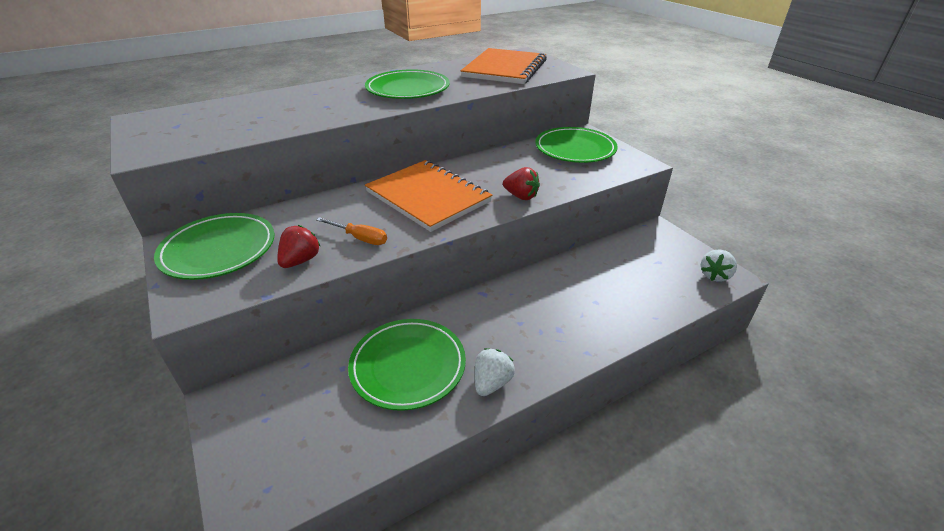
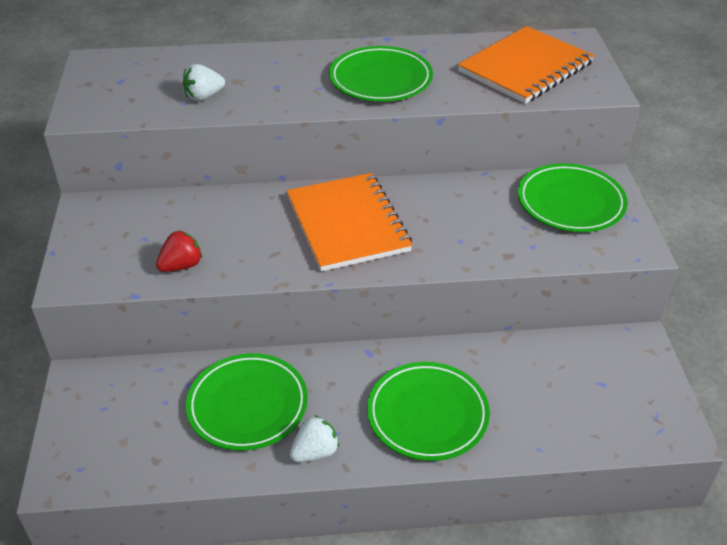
camera: 25 degrees right, 5 degrees up
(219, 250) = (117, 229): green plate -> green plate (427, 414)
(360, 238) = (249, 257): orange screwdriver -> none
(521, 196) = (450, 254): red strawberry -> none
(714, 275) = (659, 425): white strawberry -> white strawberry (204, 96)

